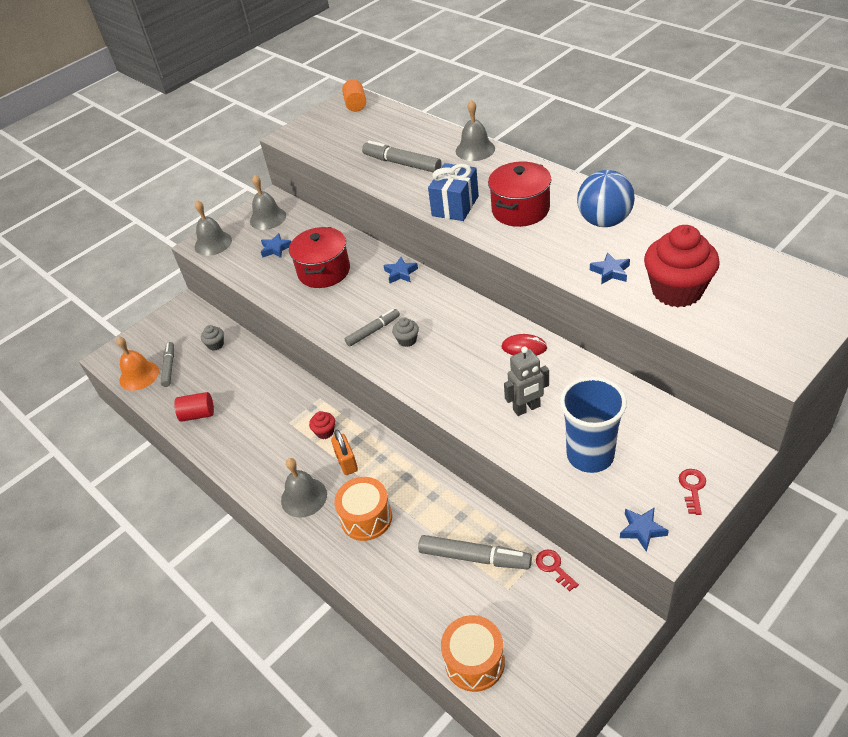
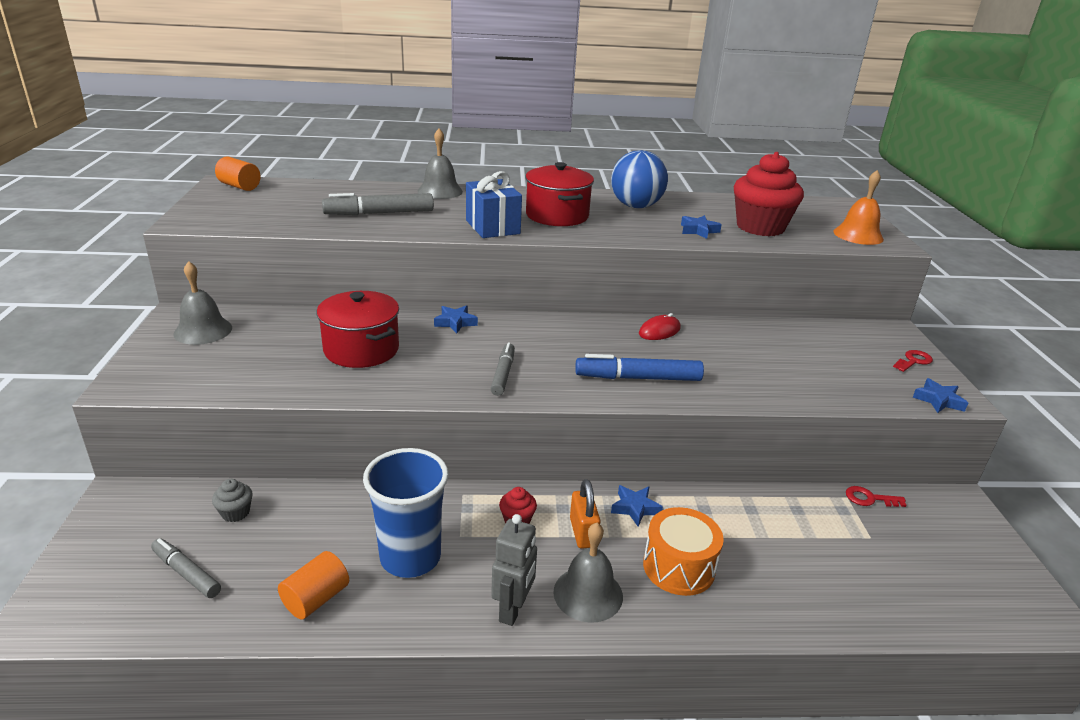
camera: 55 degrees left, 15 degrees down
(139, 375) = (139, 610): orange bell -> orange bell (858, 235)
(198, 414) = (316, 599): red cylinder -> orange cylinder
(213, 243) = (147, 377): grey bell -> none
(275, 249) = (260, 352): blue star -> blue star (635, 508)
(346, 462) = (583, 533): orange padlock -> orange padlock turned 60 degrees clockwise
(407, 340) = (550, 367): grey cupcake -> none
(448, 379) = (638, 378): none -> blue marker
(474, 557) = (812, 532): grey marker -> none
(474, 661) = (944, 611): orange drum -> none
(527, 408) = (734, 368): grey robot -> grey robot (513, 610)
(590, 455) = (828, 375): blue cup -> blue cup (410, 557)
(692, 488) = (913, 361): red key -> red key turned 90 degrees clockwise

